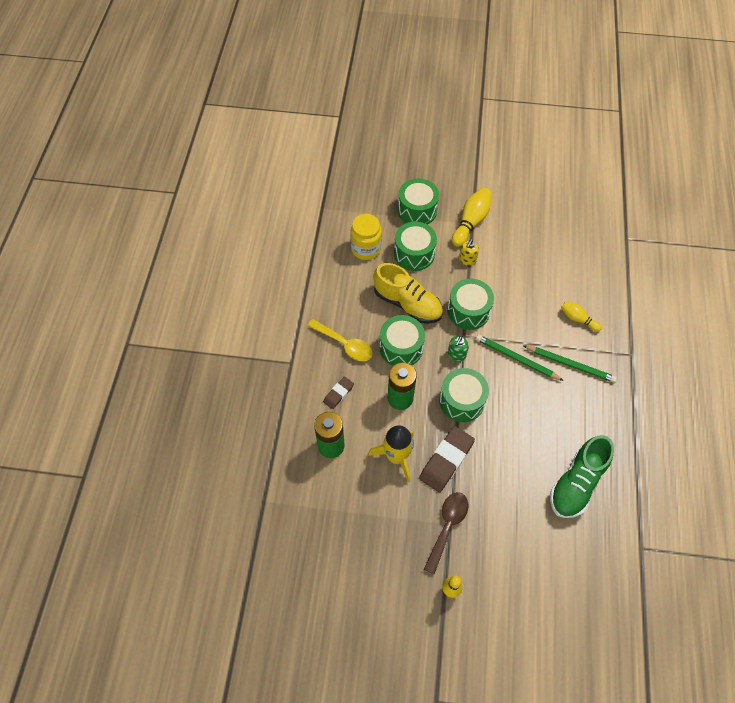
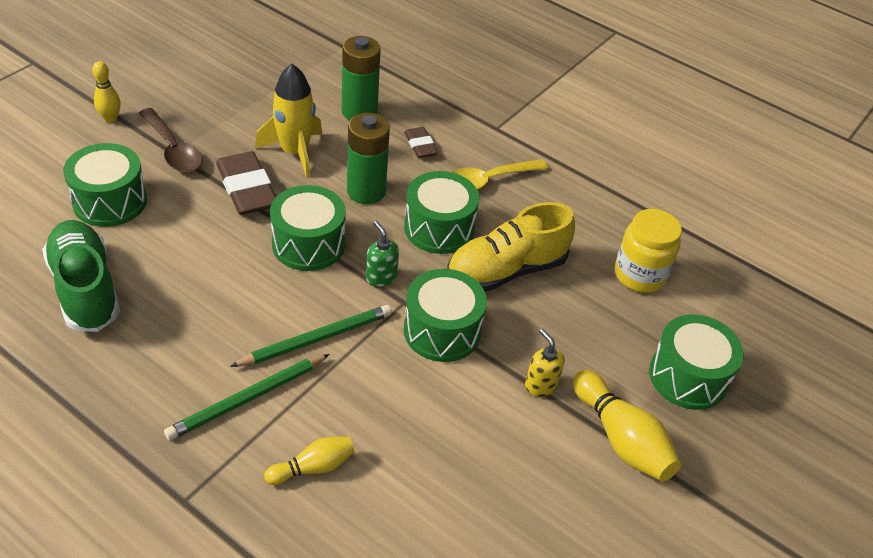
camera: 115 degrees right, 15 degrees down
(414, 254) = (595, 325): green drum -> green drum (110, 201)

